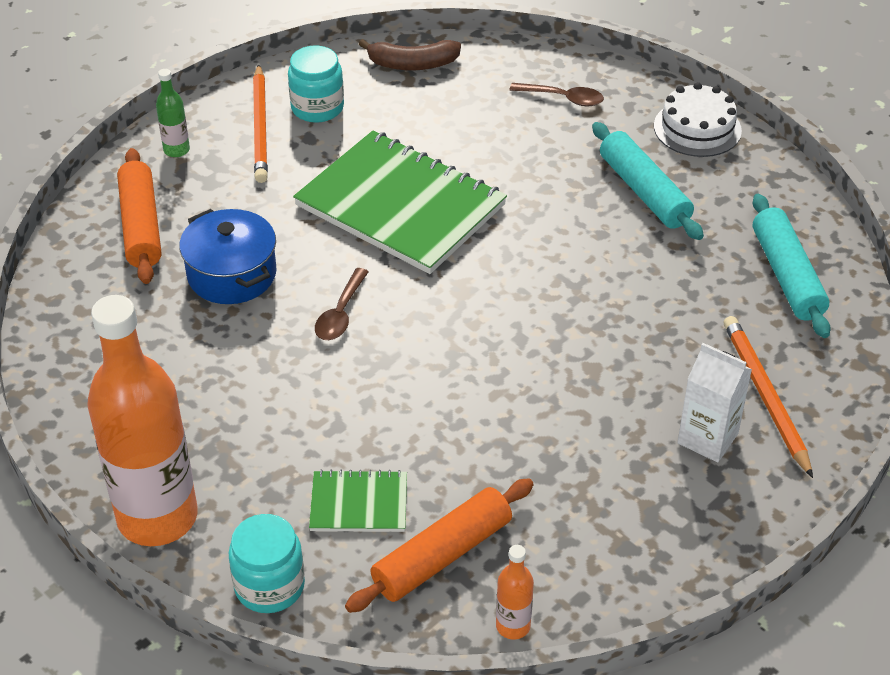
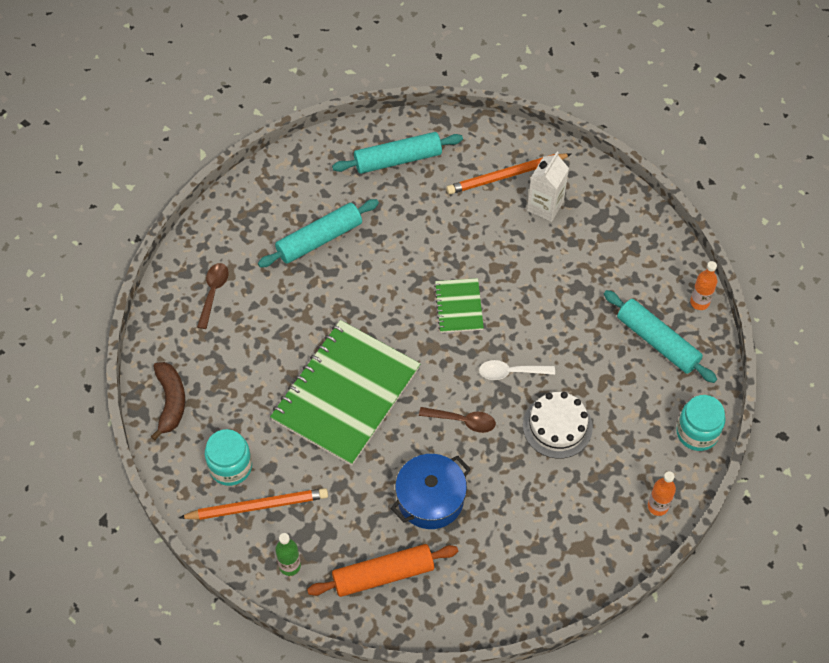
camera: 95 degrees left, 15 degrees up
(157, 517) = (658, 506): orange bottle -> orange bottle, size x0.40
(359, 503) = (626, 390): green notebook -> green notebook (459, 306)
(410, 370) = (510, 372): none -> white spoon
(442, 555) = (657, 341): orange rolling pin -> turquoise rolling pin
(697, 128) = (246, 206): white cake -> white cake (557, 426)

